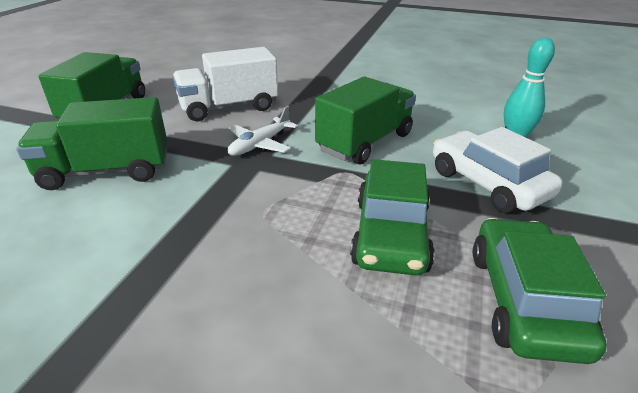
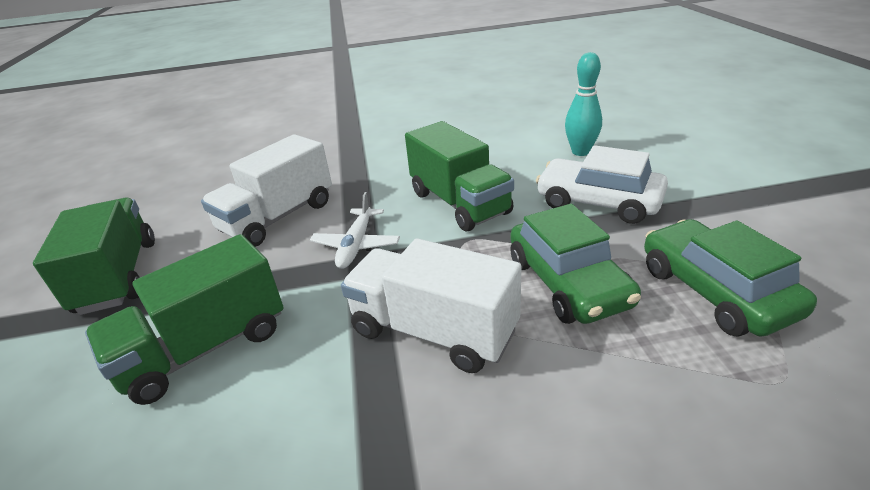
camera: 25 degrees left, 0 degrees up
(251, 224) = (433, 331): none -> white truck
(365, 142) = (459, 203): green truck -> green truck turned 135 degrees clockwise

